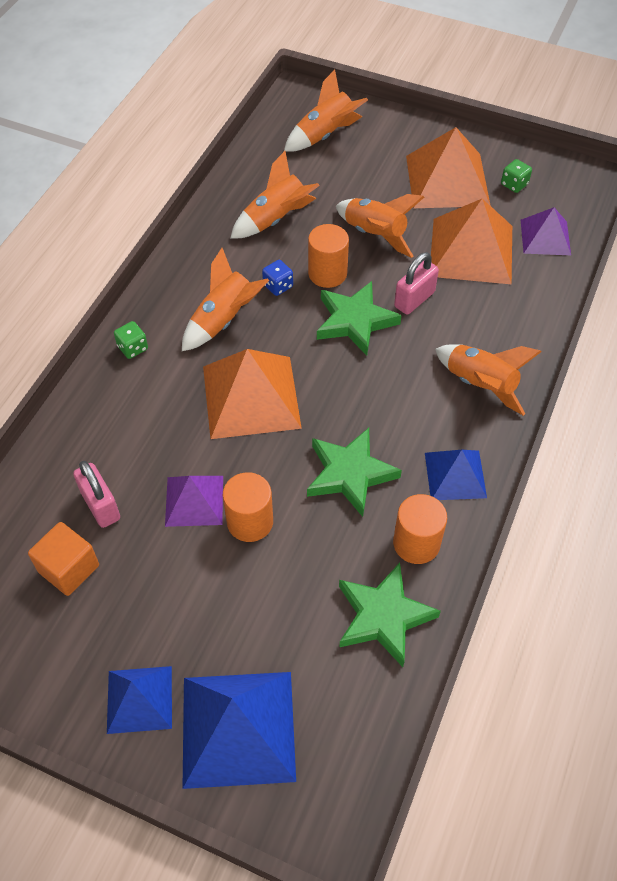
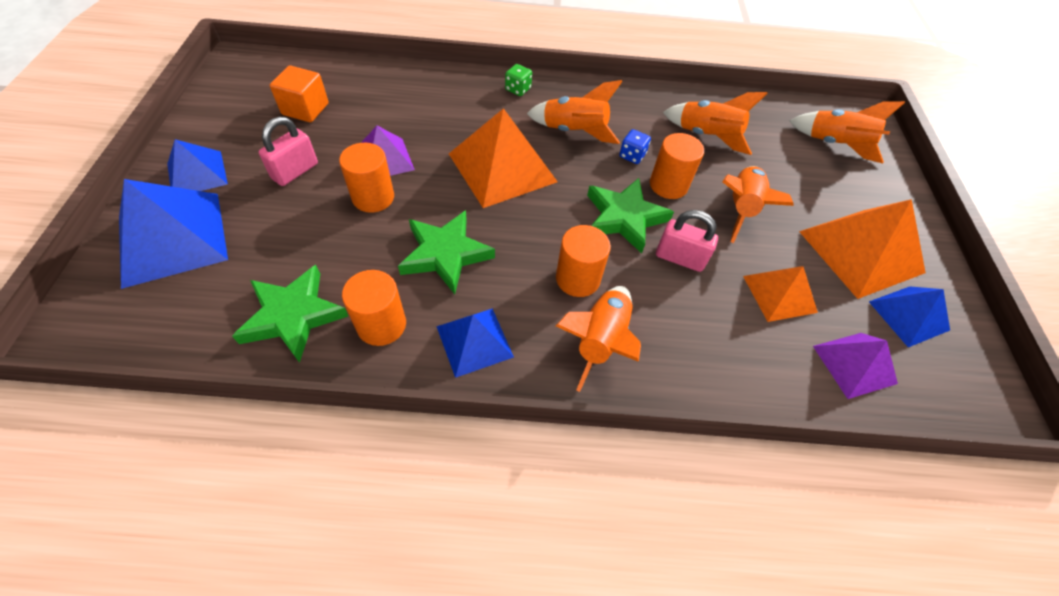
camera: 65 degrees right, 0 degrees up
(100, 505) = (364, 110): pink padlock -> pink padlock (295, 171)
(412, 379) = (577, 279): none -> orange cylinder
(471, 250) = (779, 294): orange pyramid -> orange pyramid, size x0.59
(514, 184) = (909, 315): green dice -> blue pyramid

